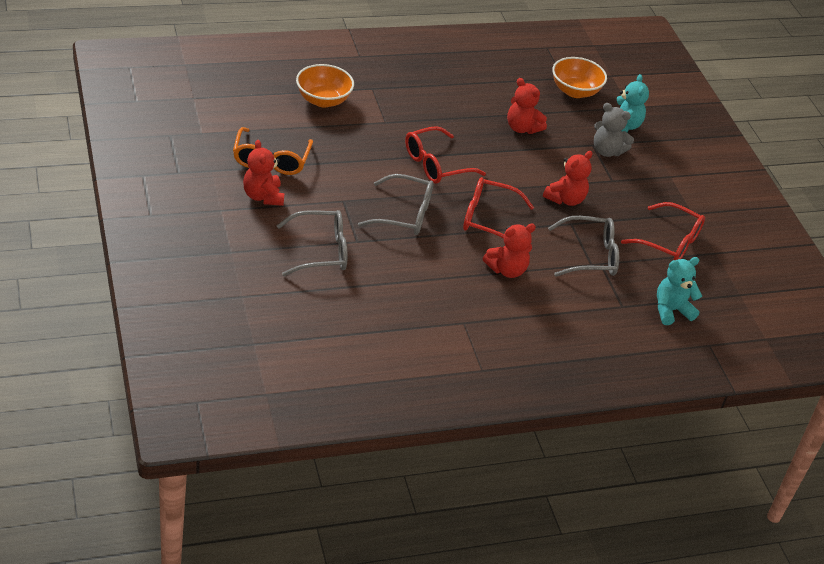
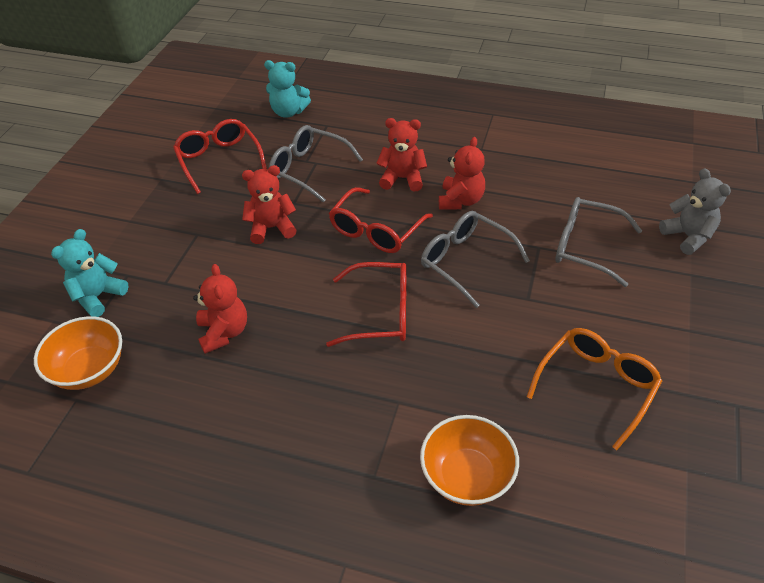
camera: 140 degrees left, 5 degrees up
(263, 196) = (628, 333): red teddy bear -> red teddy bear (460, 200)
(488, 219) = (376, 230): red glasses -> red glasses turned 75 degrees clockwise
(607, 151) = (159, 269): grey teddy bear -> grey teddy bear (688, 236)

